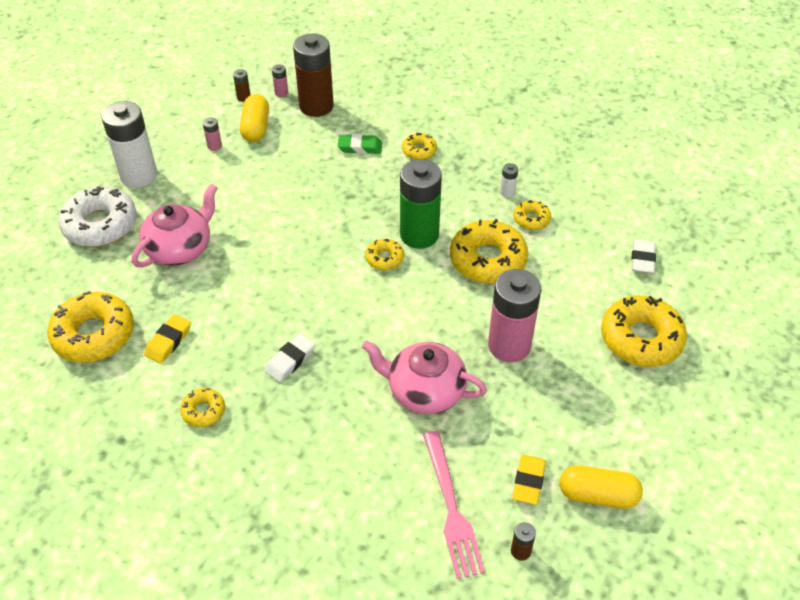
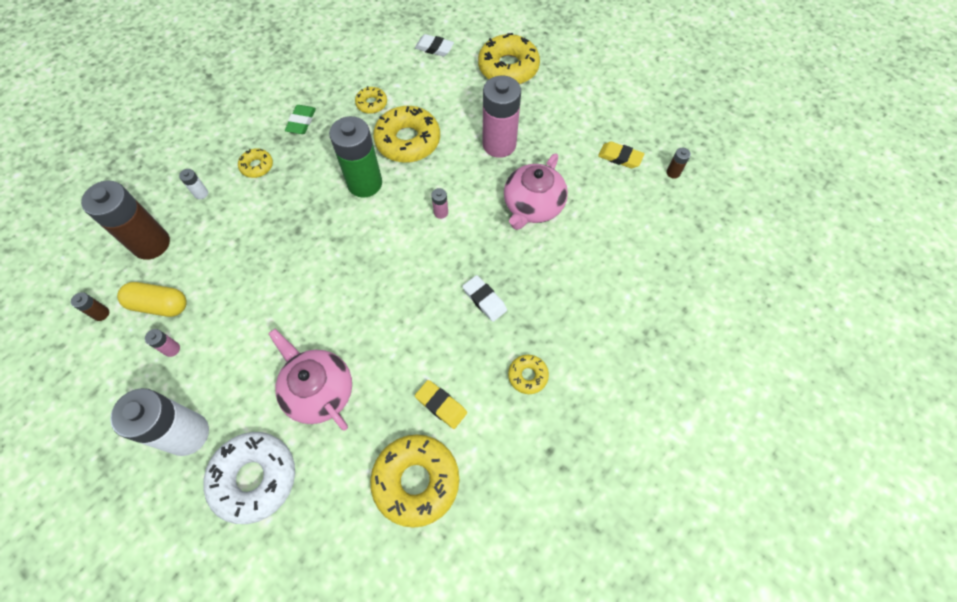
camera: 80 degrees left, 15 degrees up
(281, 92) = (112, 275): pink battery -> pink battery (441, 212)
(360, 147) = (232, 213): green eraser -> green eraser (301, 122)
(384, 258) = (385, 213): yellow donut -> none
(451, 508) = (637, 206): pink fork -> none
(507, 192) = (335, 113): white battery -> white battery (201, 193)
(597, 495) = (633, 122): yellow capsule -> none

